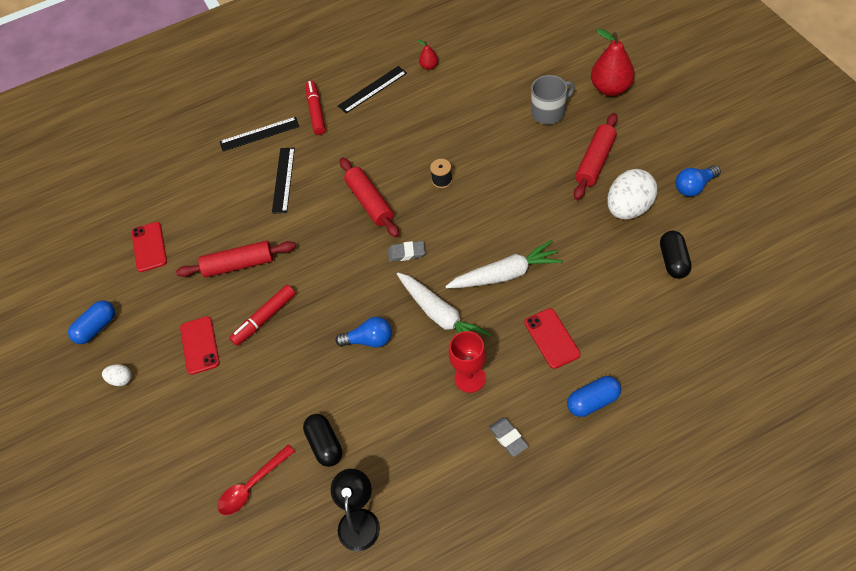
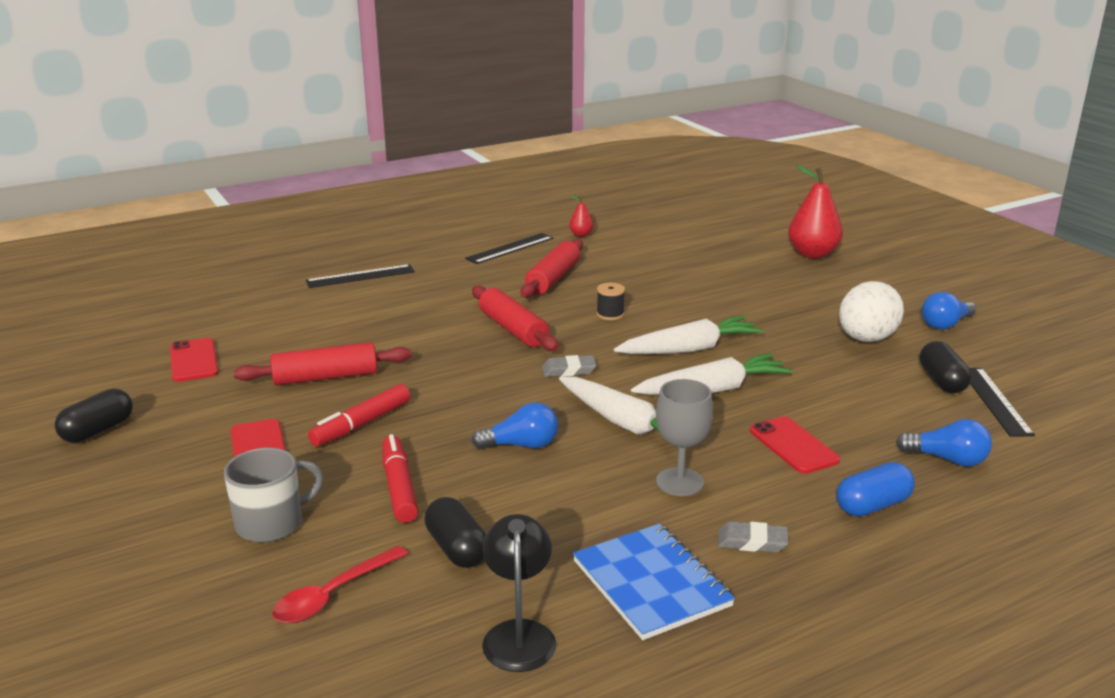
camera: 10 degrees left, 30 degrees down
(96, 328) = (98, 430): blue capsule -> black capsule
(121, 379) = (126, 481): white egg -> none
(283, 180) = (392, 310): black ruler -> black ruler (994, 401)
(316, 111) = (437, 262): red marker -> red marker (399, 487)
(440, 476) = (651, 583): none -> blue notebook
(470, 378) = (680, 482): red goblet -> grey goblet
(495, 224) = (689, 349): none -> white carrot
(508, 438) = (752, 542): grey eraser -> grey eraser turned 45 degrees counterclockwise
(549, 112) = (740, 268): grey mug -> grey mug (271, 523)
(595, 162) = (810, 304): red rolling pin -> red rolling pin (553, 279)
(654, 352) = (947, 459): none -> blue light bulb

